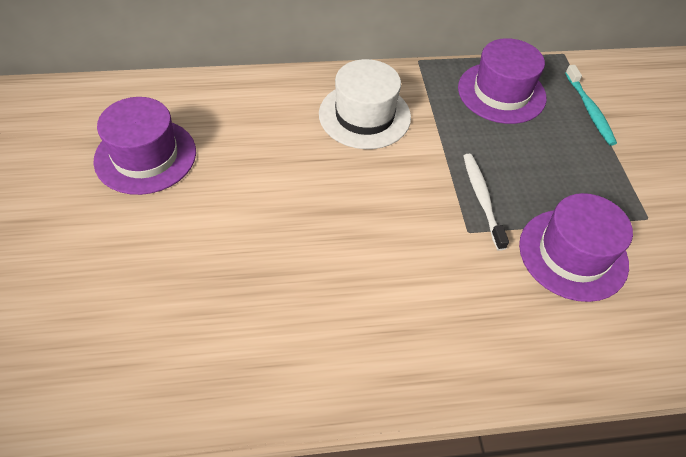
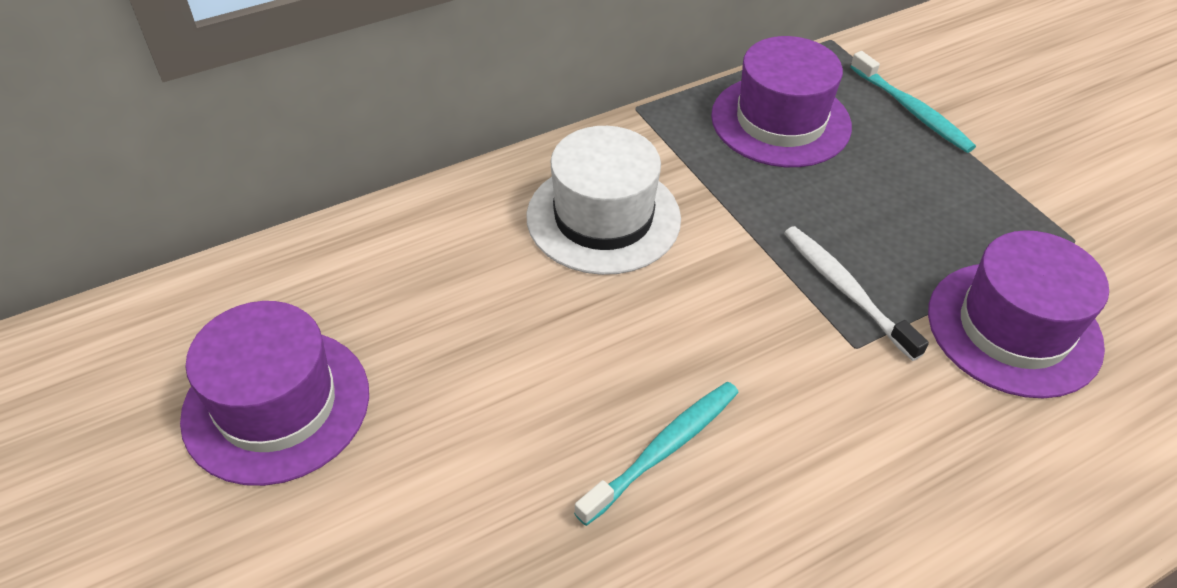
camera: 20 degrees left, 5 degrees down
(326, 246) = (662, 450): none -> turquoise toothbrush

